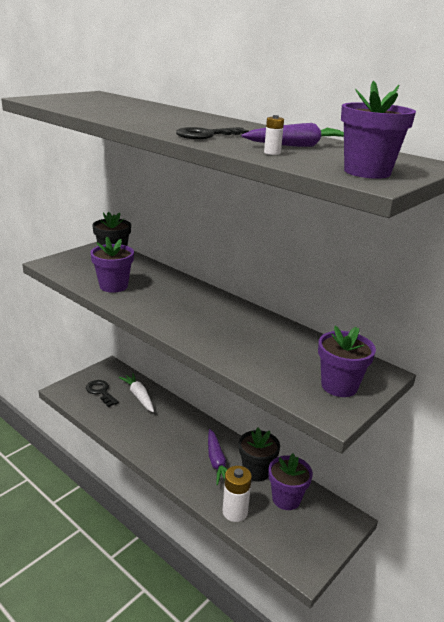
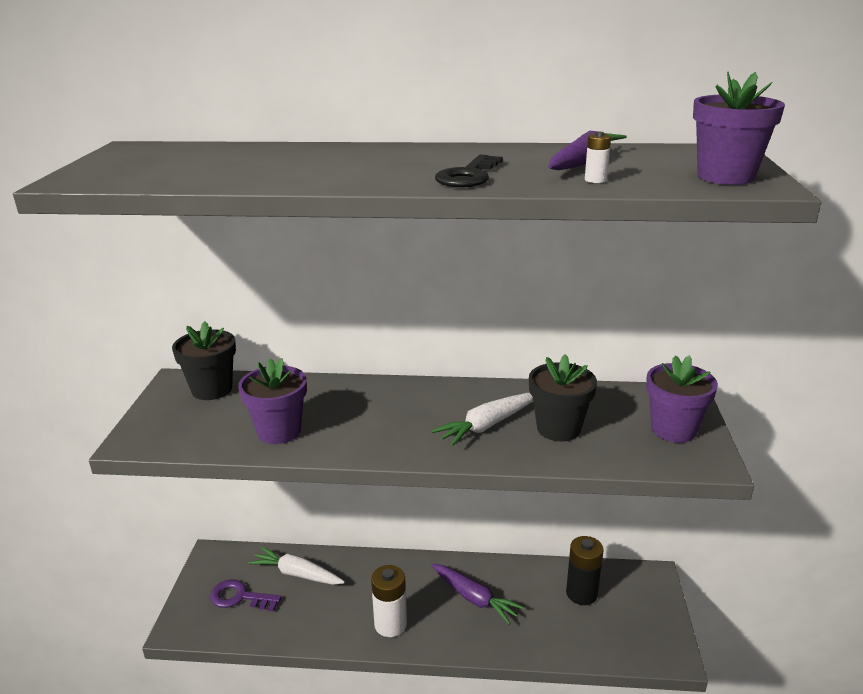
camera: 35 degrees left, 0 degrees up
(101, 392) = (239, 597): black key -> purple key
(222, 330) = (487, 425): none -> white carrot
(235, 512) = (552, 642): white battery -> white battery (390, 624)
(256, 471) = (523, 582): black flower pot -> black flower pot (558, 428)
(286, 499) = (581, 593): purple flower pot -> black battery

